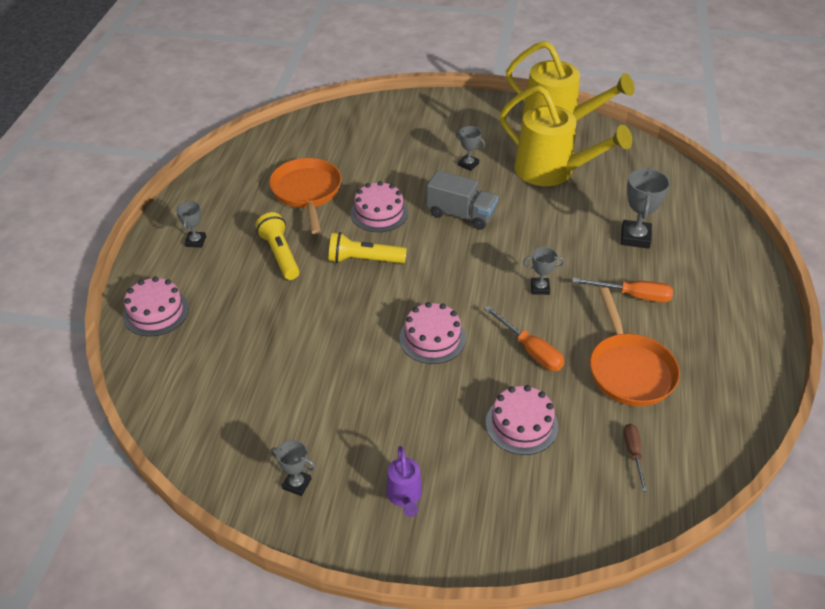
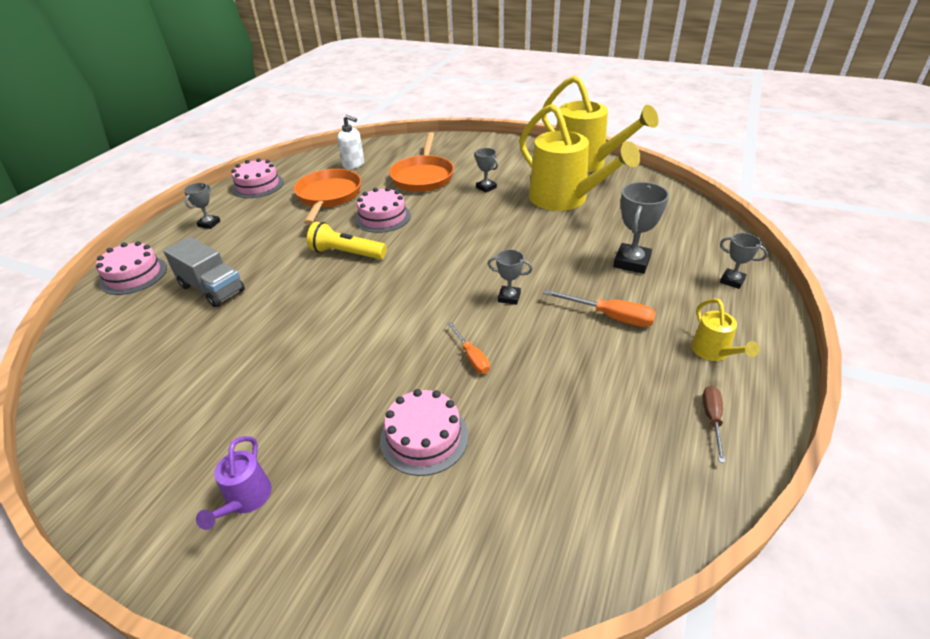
camera: 15 degrees right, 5 degrees down
(280, 254) = (273, 241): yellow flashlight -> none
(297, 484) = (140, 462): grey trophy -> grey trophy (732, 281)
(311, 147) = (353, 165): none -> white soap dispenser
(432, 338) = (372, 331): pink cake -> pink cake (258, 185)
(461, 214) = (459, 225): grey truck -> grey truck (212, 289)
(530, 350) = (471, 357): orange screwdriver -> orange screwdriver, size x0.67
(629, 370) = (578, 395): orange pan -> orange pan (423, 176)
(633, 453) = (548, 498): brown screwdriver -> brown screwdriver (712, 420)
(723, 317) = (713, 352): none -> yellow watering can

